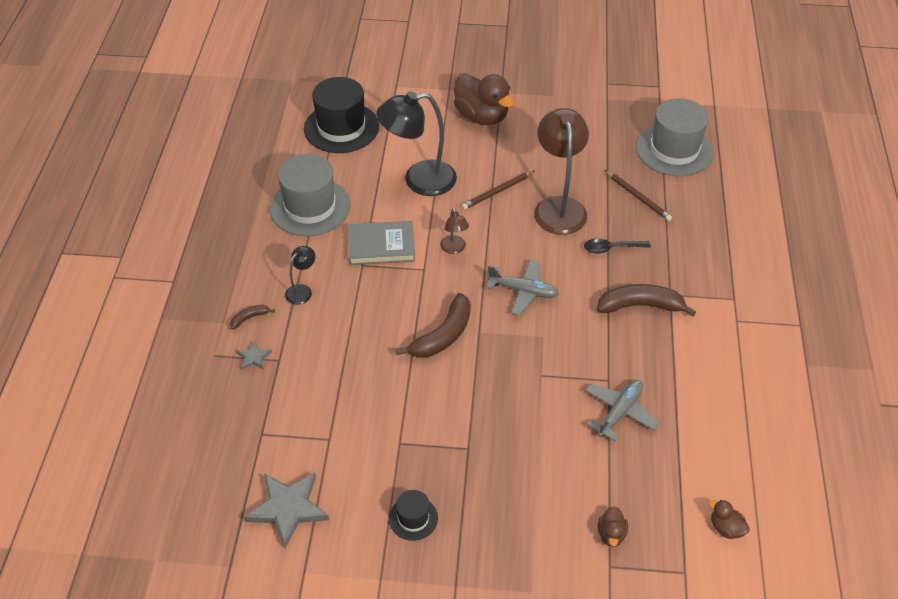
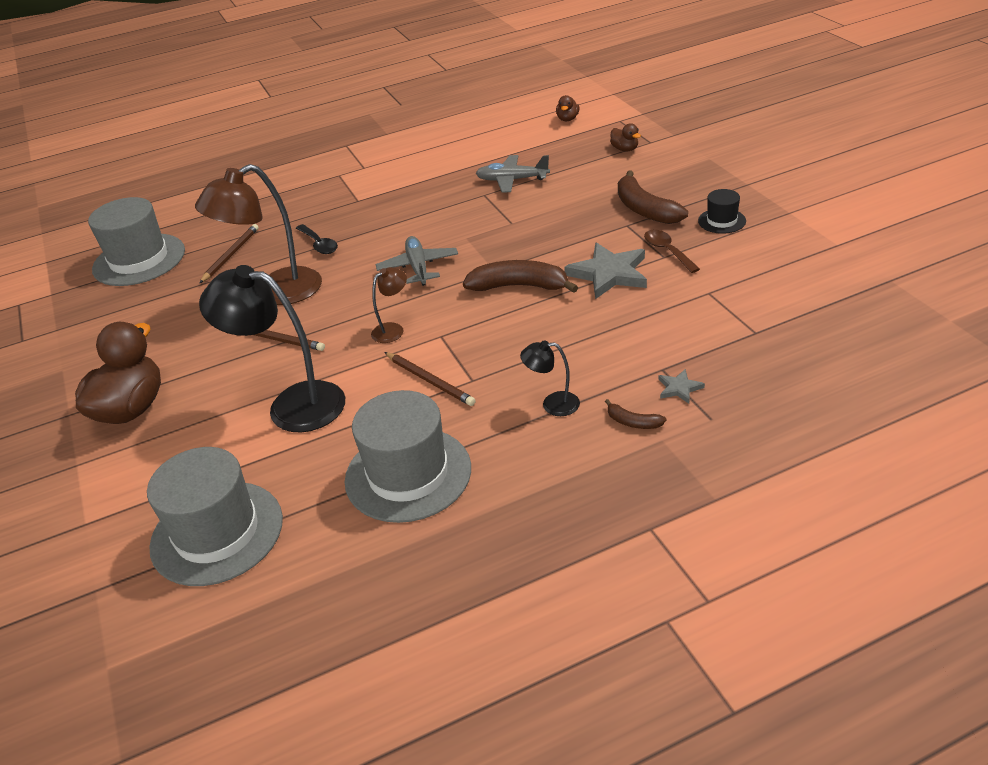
camera: 115 degrees left, 10 degrees down
(288, 508) = (801, 279): grey star -> grey star (609, 274)
(341, 128) = (217, 532): black hat -> grey hat
(381, 246) = (430, 380): grey book -> brown pencil
(404, 450) = (667, 251): none -> brown spoon
(419, 180) = (292, 404): black lamp -> black lamp turned 150 degrees clockwise
(611, 534) = (625, 149): brown duck -> brown duck turned 75 degrees clockwise
(640, 306) = (384, 208): brown banana -> brown banana (644, 209)

